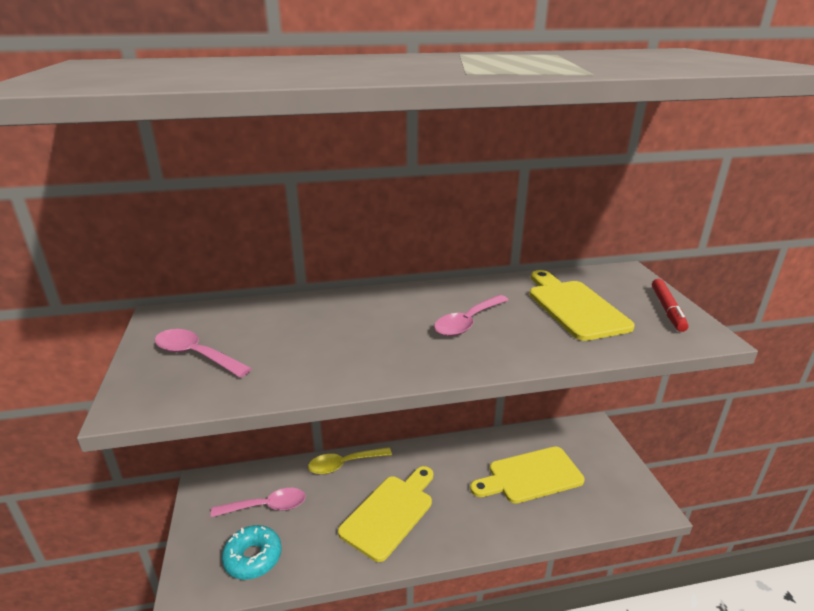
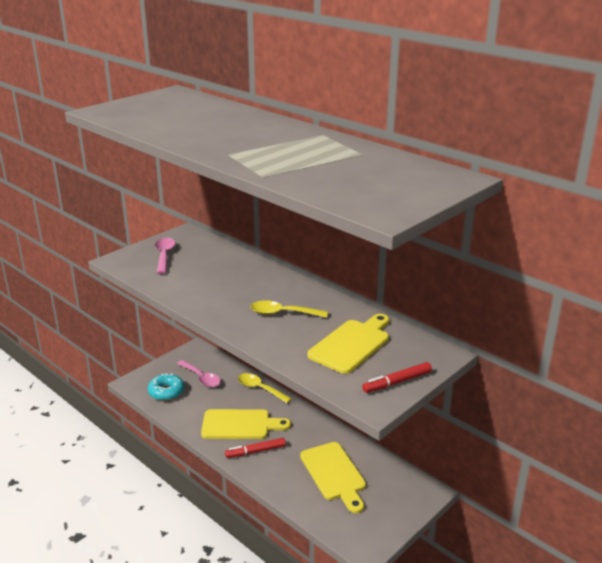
camera: 55 degrees right, 0 degrees up
(448, 522) = (255, 451): none -> red marker
(467, 322) = (282, 313): pink spoon -> yellow spoon
(530, 476) = (334, 474): yellow cutting board -> yellow cutting board turned 150 degrees counterclockwise

